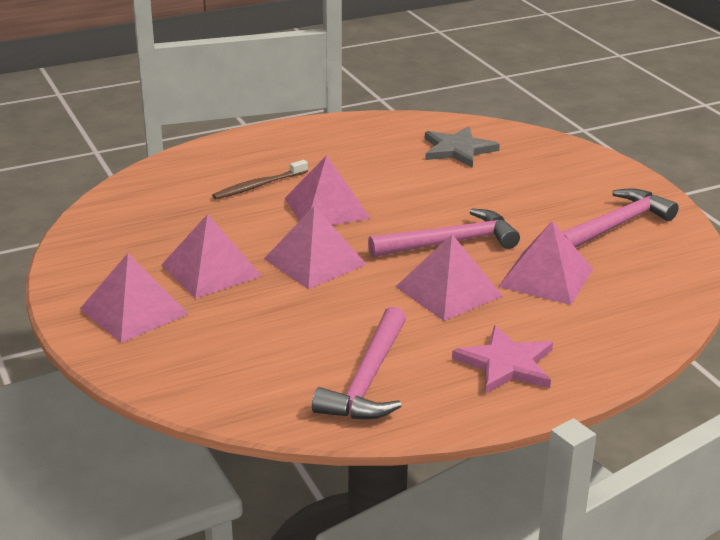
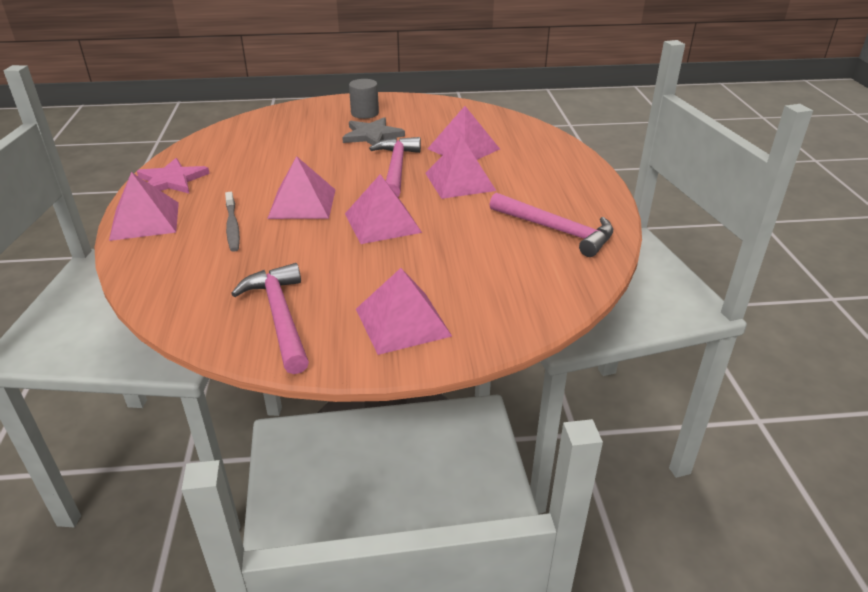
camera: 70 degrees left, 5 degrees up
(211, 270) = (360, 271): pink pyramid -> pink pyramid (145, 220)
(258, 186) = (232, 227): brown toothbrush -> grey toothbrush
(458, 150) = (263, 139): grey star -> grey star (372, 135)
(506, 364) = (557, 181): pink star -> pink star (172, 180)
(589, 189) = (365, 113): none -> grey cylinder
(616, 225) = (416, 116): pink hammer -> pink hammer (280, 317)

